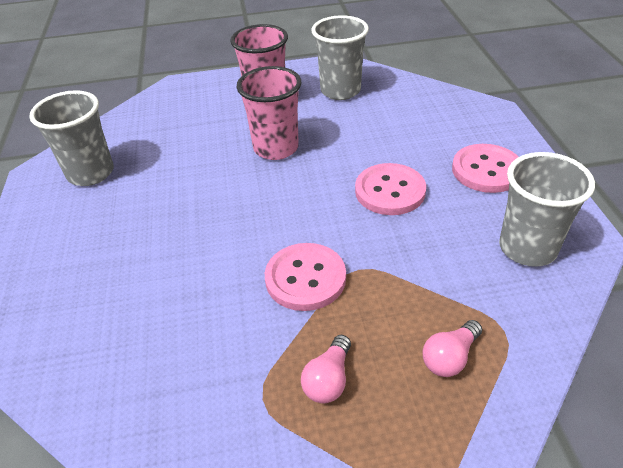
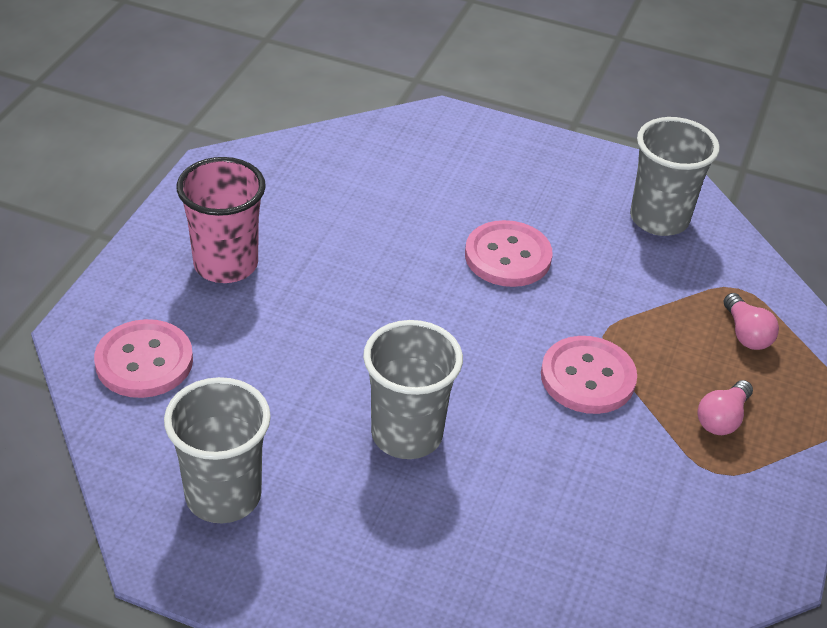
camera: 65 degrees left, 0 degrees up
(276, 148) = (345, 303): pink cup -> none
(328, 379) = (722, 419): pink light bulb -> pink light bulb turned 75 degrees clockwise
(340, 91) = (279, 196): grey cup -> grey cup (406, 434)
(486, 170) = (535, 178): pink button -> pink button (144, 361)

